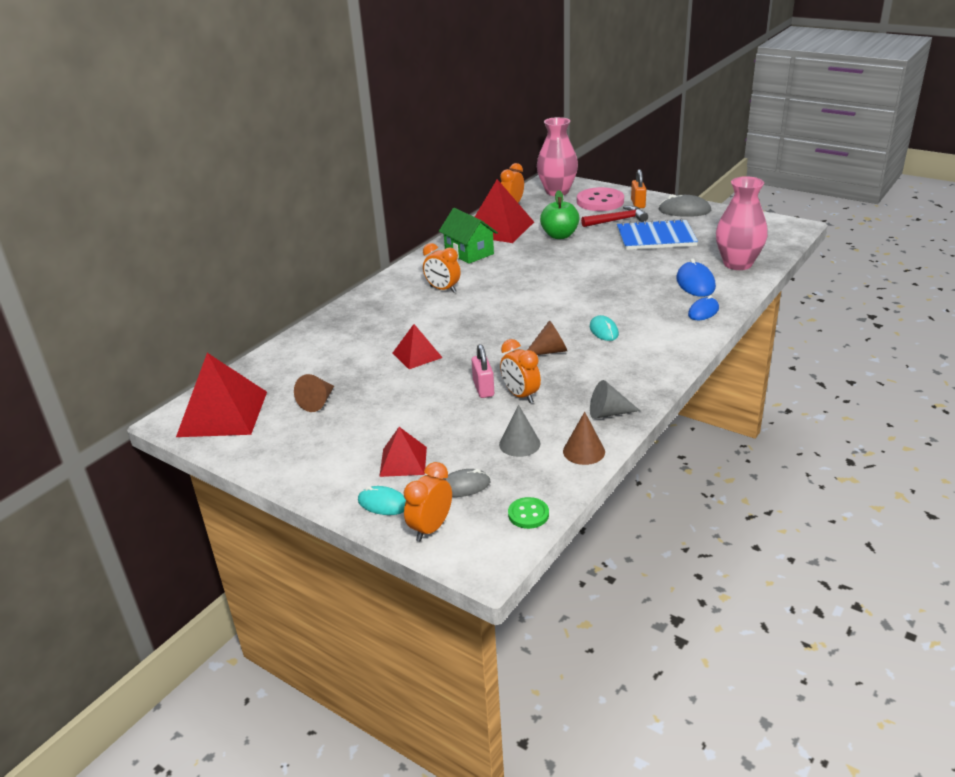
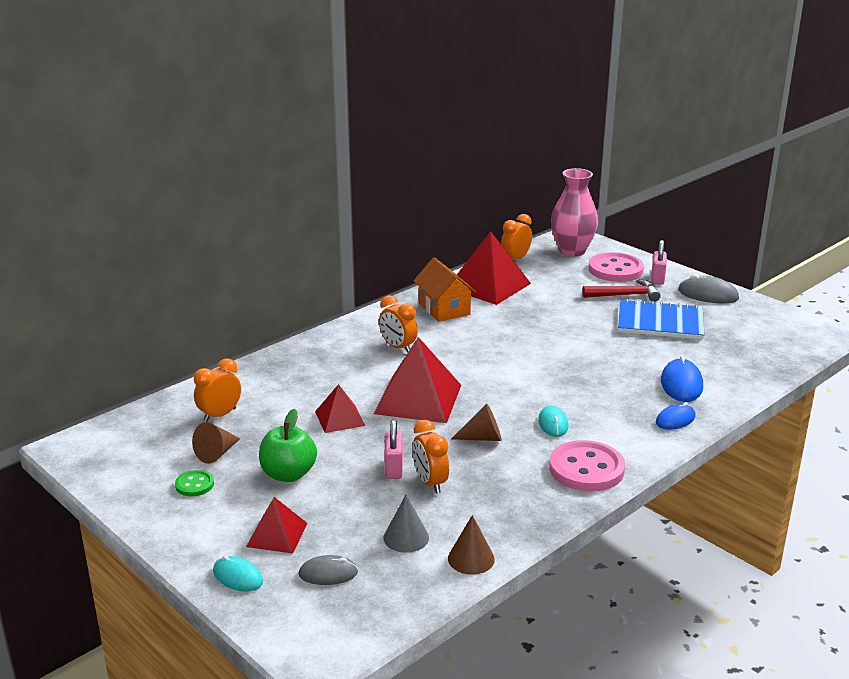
camera: 10 degrees right, 5 degrees down
(223, 413) = (117, 449): red pyramid -> red pyramid (418, 399)
(431, 528) = (275, 613): orange clock -> orange clock (220, 415)
(469, 252) = (444, 309): green house -> orange house
(528, 514) = (382, 618): green button -> green button (194, 485)
(559, 235) = (552, 304): green apple -> green apple (288, 474)
(608, 413) = (516, 520): grey cone -> none
(638, 204) = (657, 279): orange padlock -> pink padlock
(648, 362) = (586, 469): none -> pink button
(737, 264) = (741, 369): pink vase -> none

